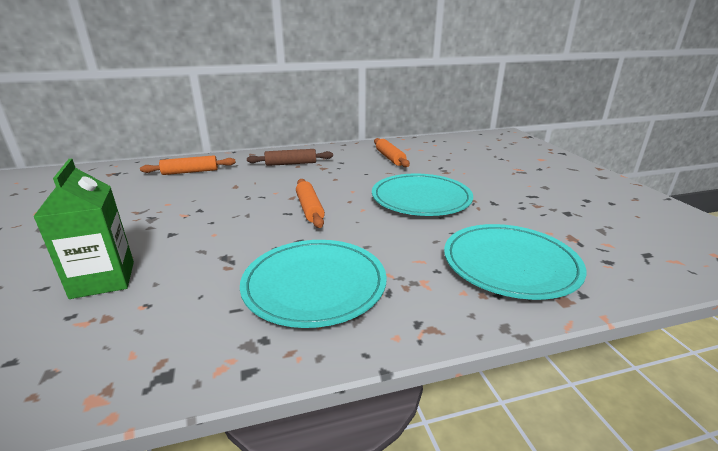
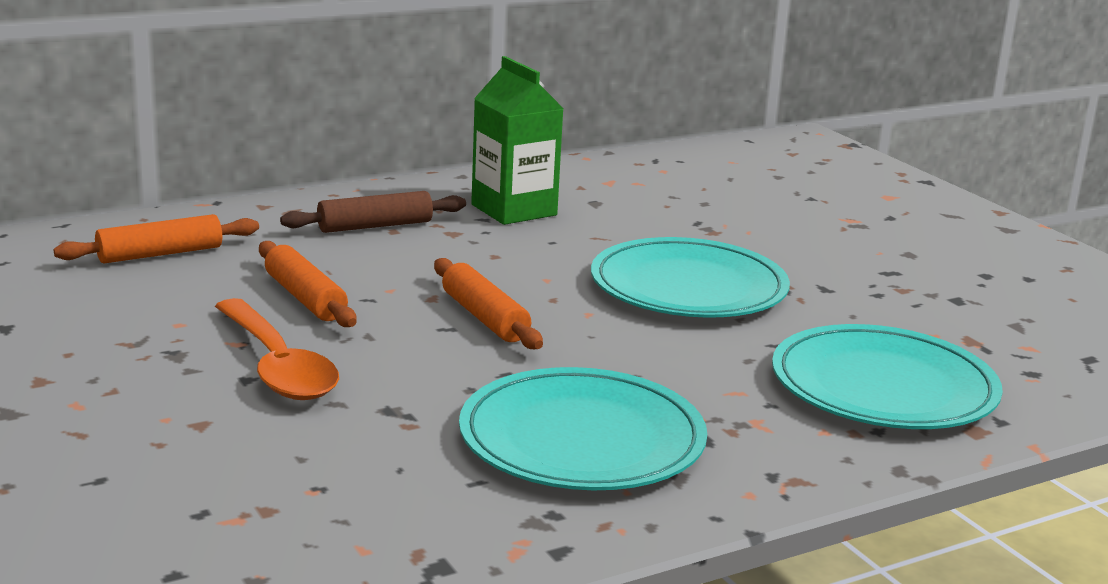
camera: 15 degrees left, 5 degrees down
(103, 279) = (197, 459): green carton -> green carton (514, 210)
(191, 228) = (278, 366): none -> orange spoon
(390, 158) = (583, 205): orange rolling pin -> orange rolling pin (305, 298)

